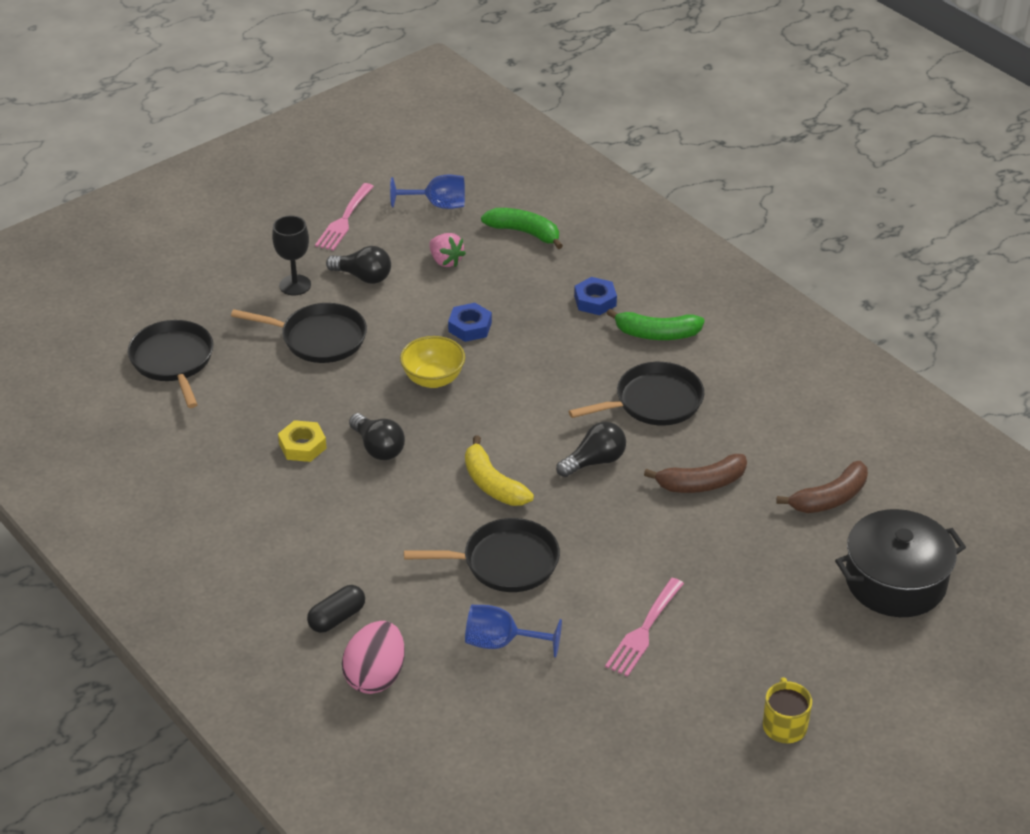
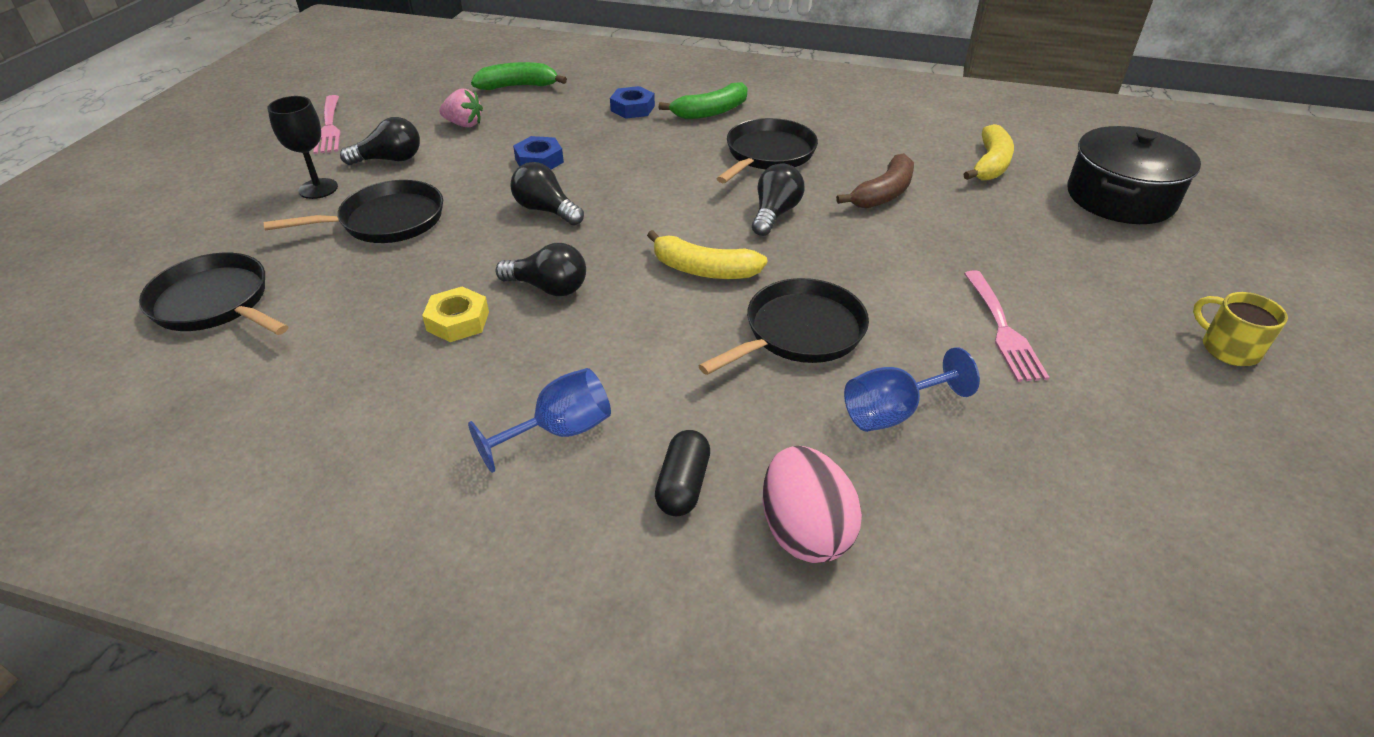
camera: 35 degrees left, 0 degrees up
(433, 379) = (546, 210): yellow bowl -> black light bulb
(437, 205) = (416, 92): blue goblet -> blue goblet (559, 432)
(829, 498) = (990, 164): brown banana -> yellow banana

